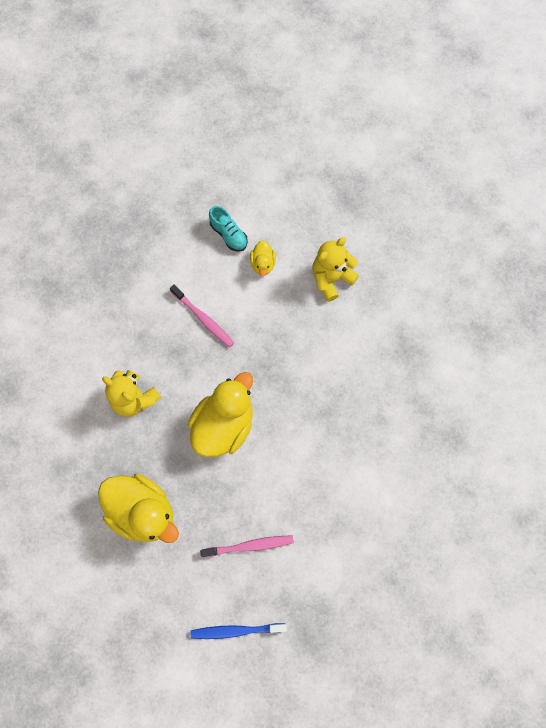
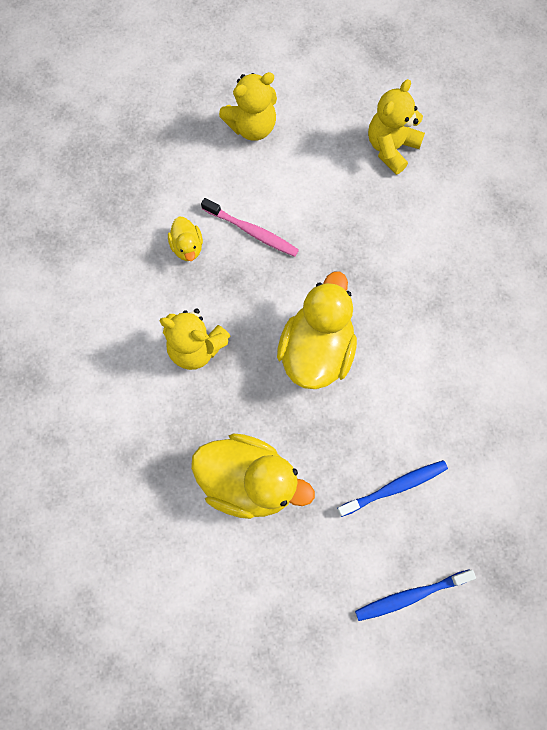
camera: 15 degrees left, 0 degrees up
(229, 234) = (252, 126): turquoise shoe -> yellow teddy bear
(250, 546) = (395, 487): pink toothbrush -> blue toothbrush
(263, 264) = (304, 150): yellow duck -> yellow duck (187, 247)

